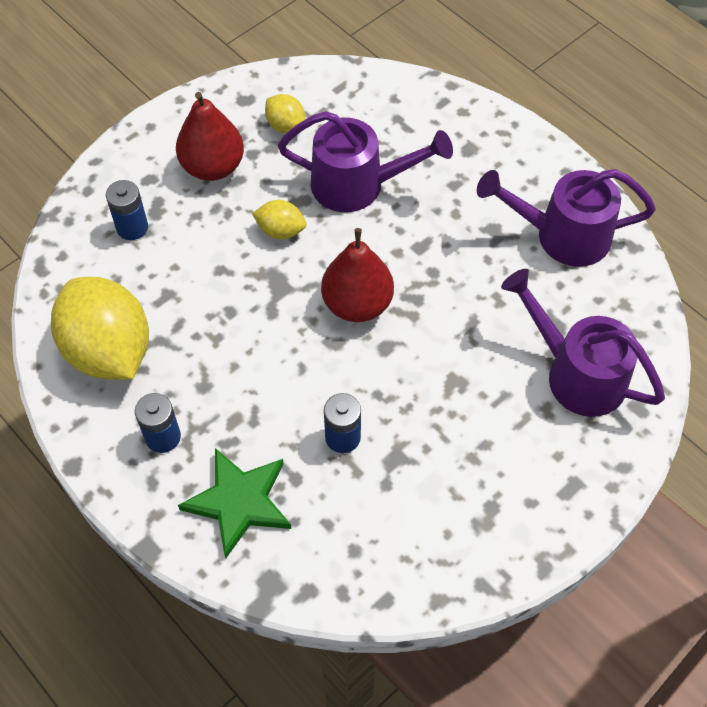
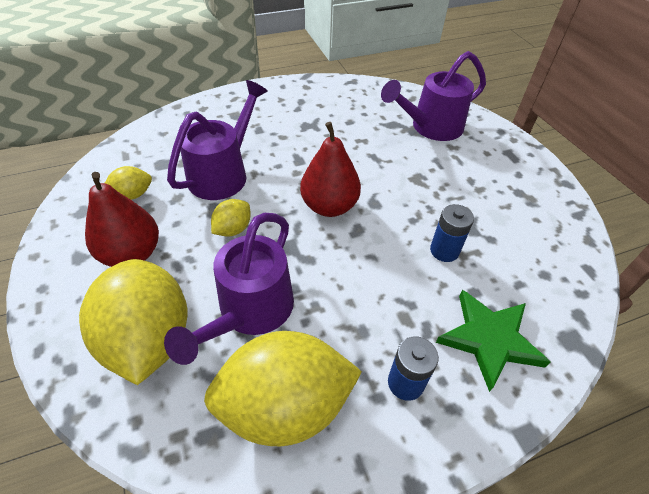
camera: 70 degrees left, 10 degrees down
(132, 227) = (149, 339): blue battery -> yellow lemon
(561, 235) = (329, 102): purple watering can -> purple watering can (249, 312)

